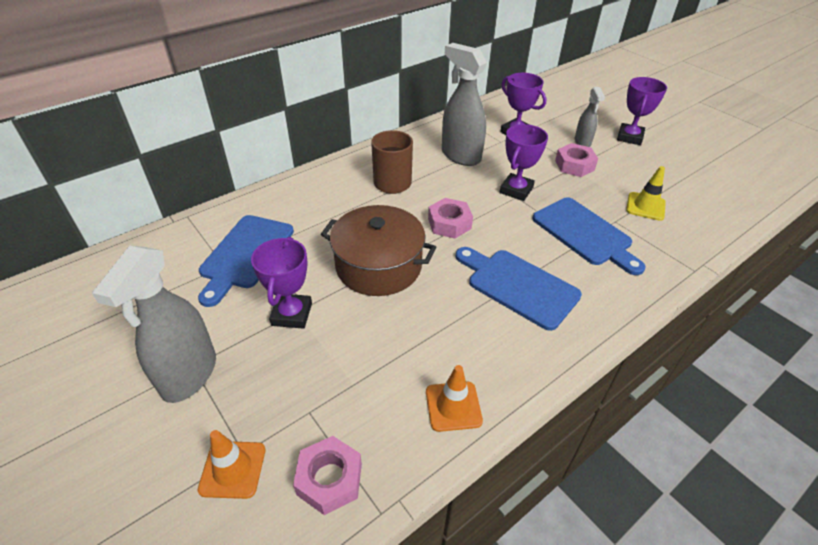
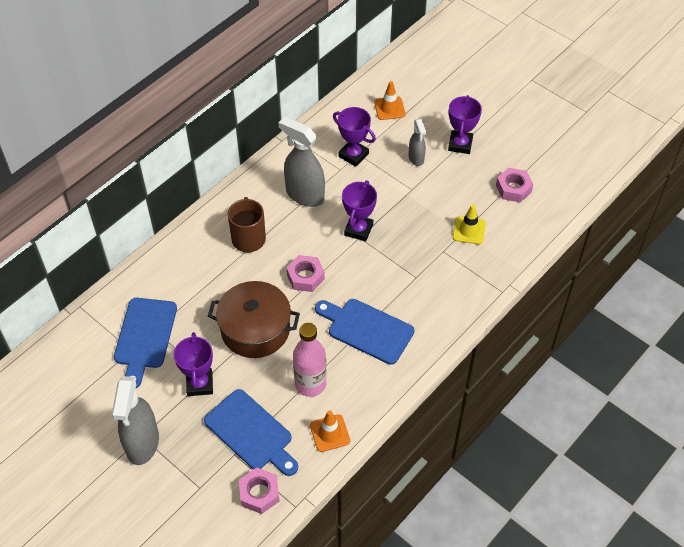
camera: 10 degrees left, 10 degrees up
(232, 469) = (196, 499): orange traffic cone -> orange traffic cone (389, 108)
(436, 337) = (310, 384): none -> pink bottle
(574, 165) = (409, 190): pink nut -> pink nut (513, 188)
(585, 234) = (418, 269): blue cutting board -> blue cutting board (251, 433)

